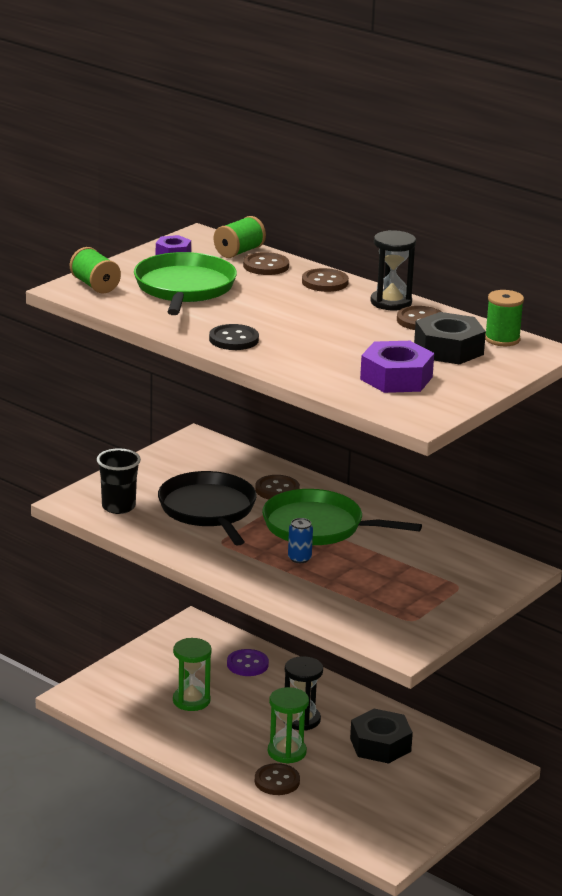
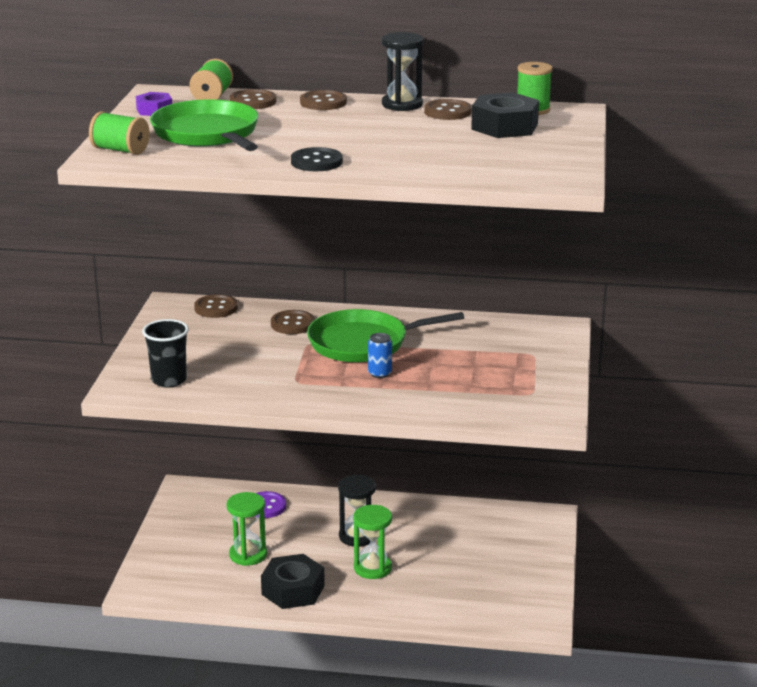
camera: 30 degrees left, 0 degrees up
(208, 510) = (253, 358): black pan -> none
(277, 781) = (389, 596): brown button -> brown button (216, 308)
(380, 745) = (441, 533): black nut -> black nut (293, 590)
(396, 378) = (500, 157): purple nut -> none

